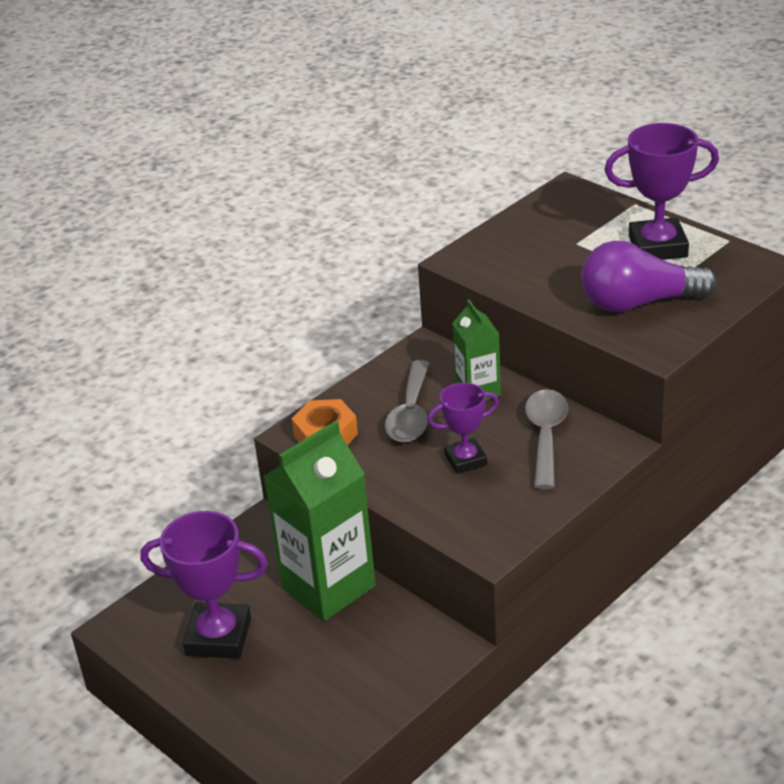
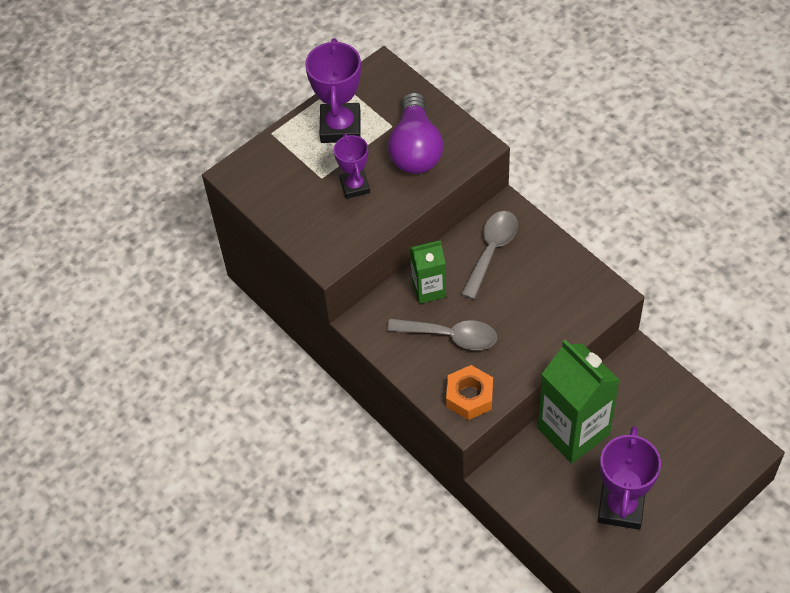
camera: 85 degrees left, 20 degrees up
(465, 460) = (512, 303): purple trophy -> purple trophy (355, 186)
(546, 436) = (491, 251): grey spoon -> grey spoon turned 105 degrees clockwise

